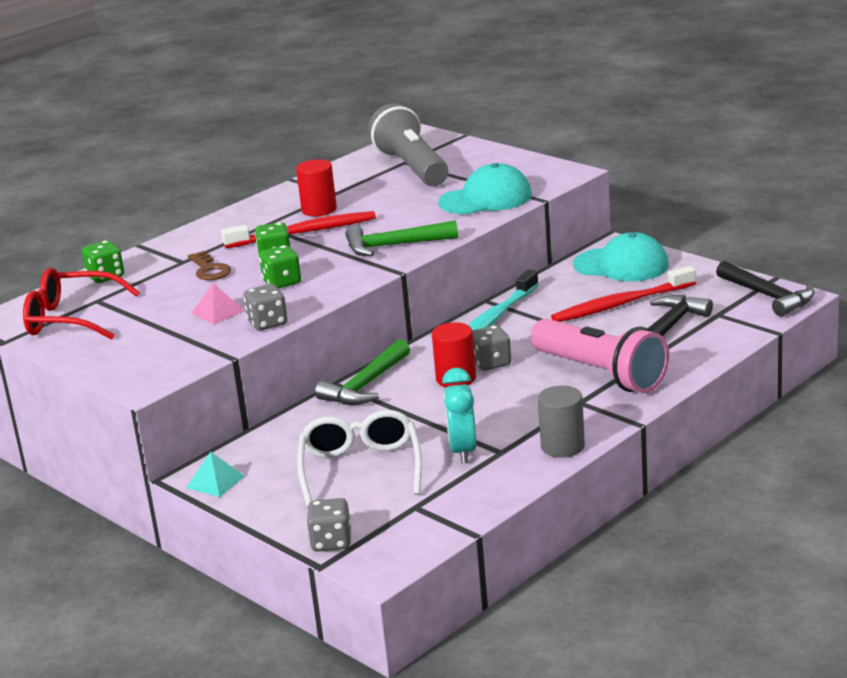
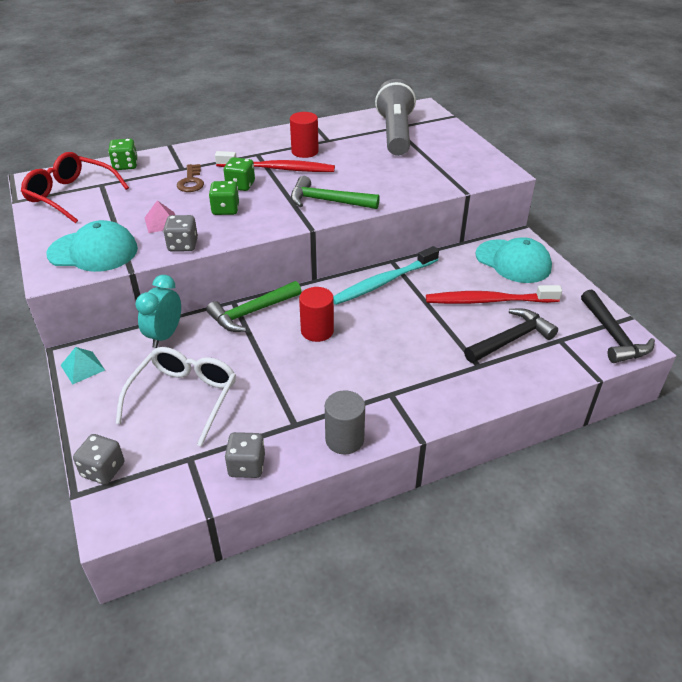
camera: 20 degrees right, 15 degrees up
(463, 451) = (267, 411): turquoise clock -> turquoise clock (165, 336)
(486, 199) = (425, 178): turquoise cap -> turquoise cap (93, 251)
(491, 363) = (353, 325): grey dice -> grey dice (247, 466)
(601, 374) = (427, 369): pink flashlight -> none

